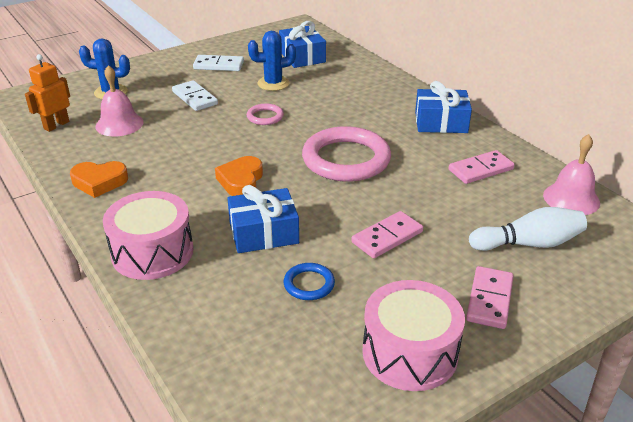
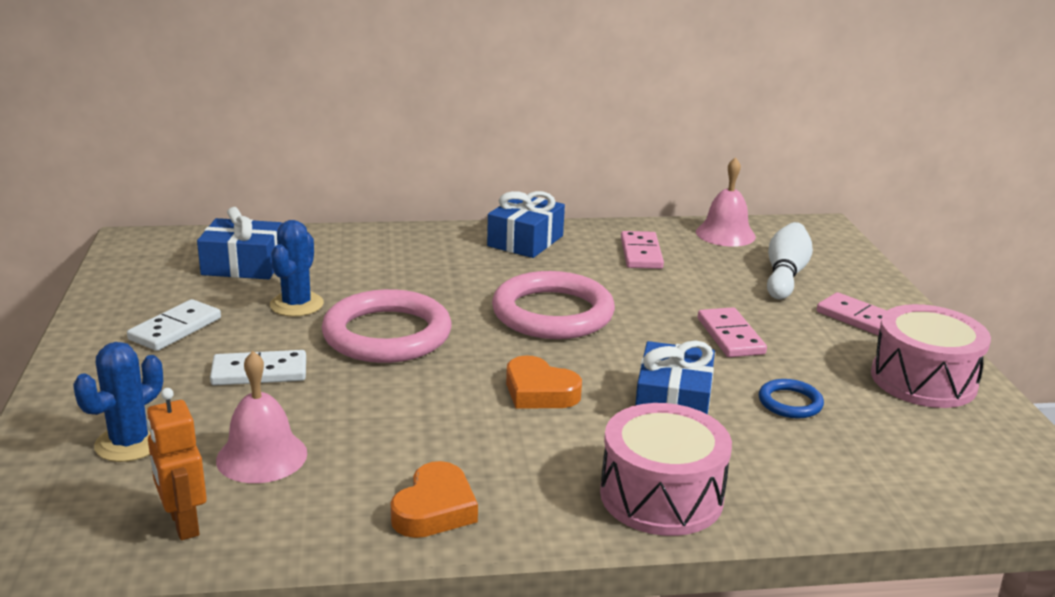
camera: 65 degrees left, 10 degrees down
(265, 117) = (387, 334): pink ring -> pink ring, size x2.18

